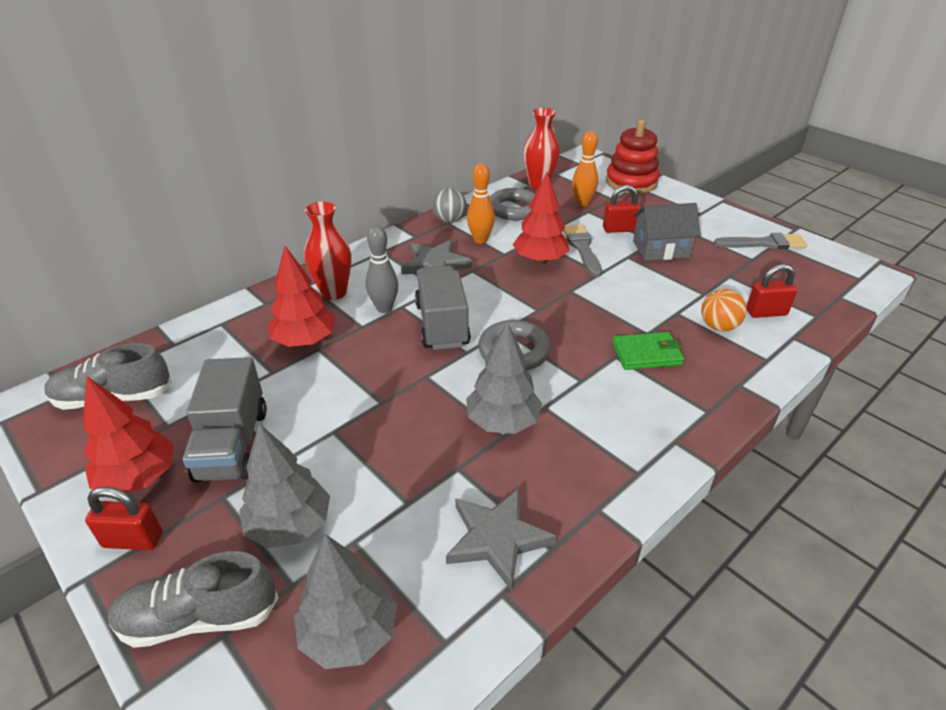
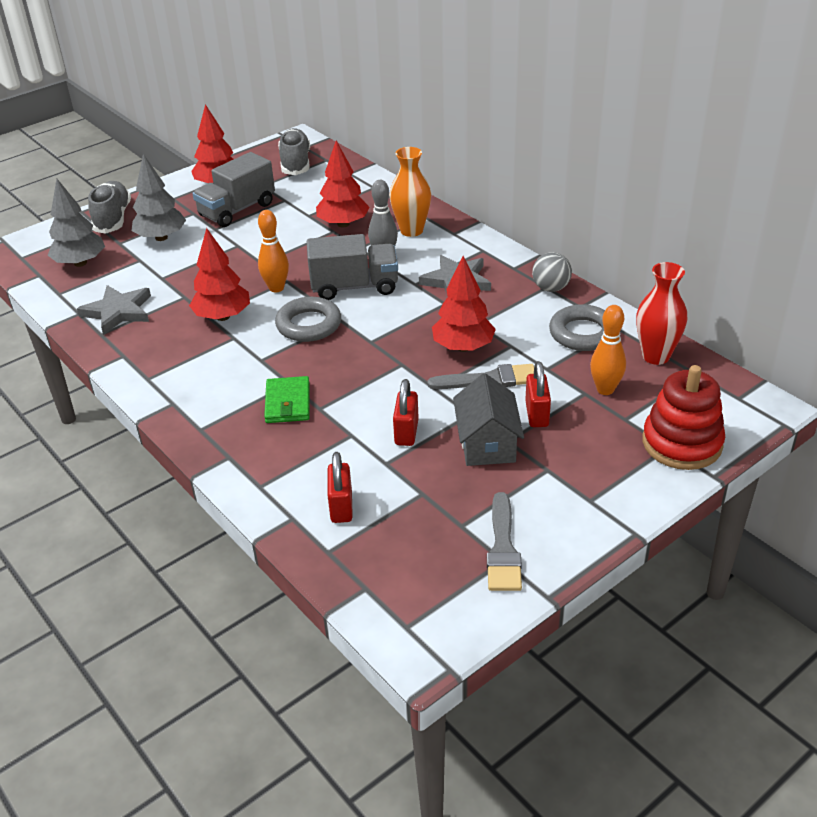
camera: 95 degrees right, 0 degrees up
(133, 540) = (172, 191): red padlock -> red padlock (406, 432)
(233, 444) = (237, 210): grey truck -> grey truck turned 45 degrees counterclockwise
(334, 292) = (411, 230): red vase -> orange vase
(480, 240) = (507, 308): orange bowling pin -> orange bowling pin (276, 288)
(503, 422) = (223, 316): grey tree -> red tree
(718, 326) = (321, 461): orange ball -> none

